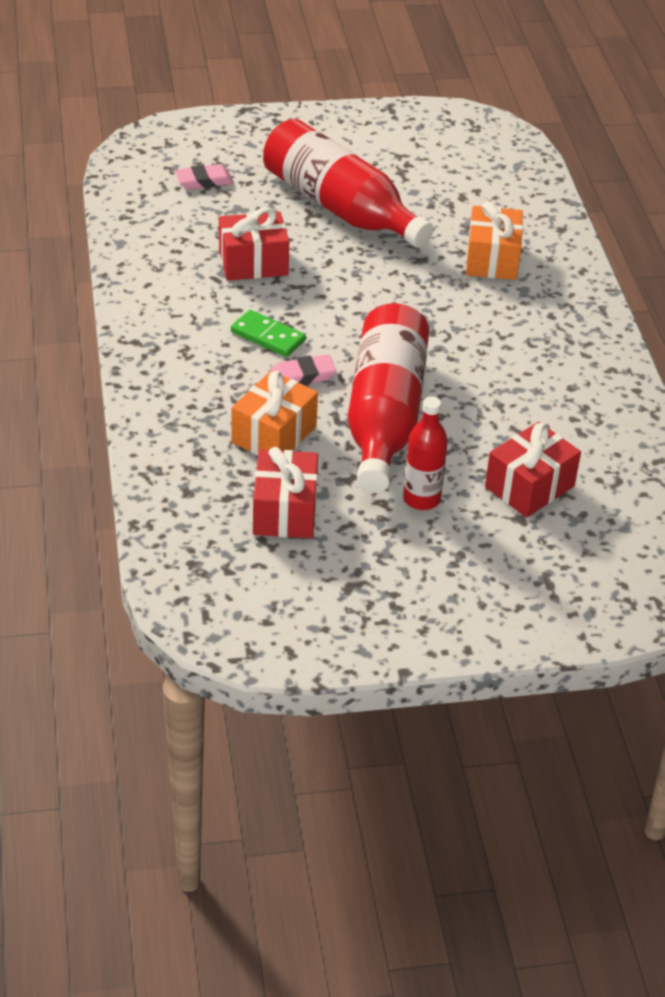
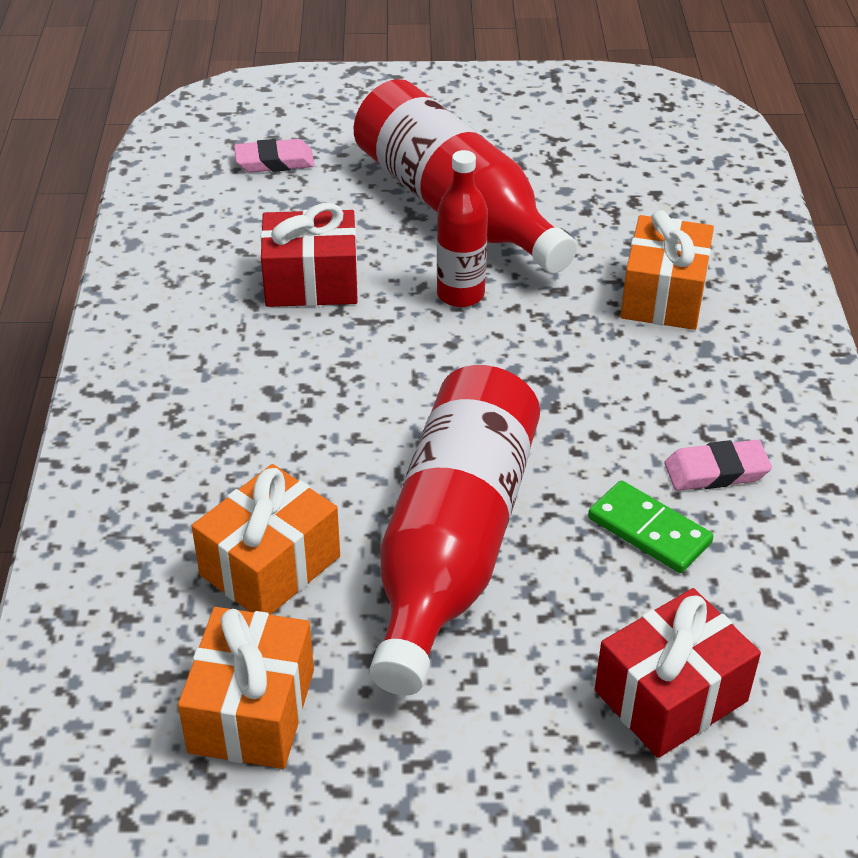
camera: 10 degrees right, 0 degrees up
(267, 336) = (303, 398): green domino -> green domino (649, 530)
(285, 511) = (252, 711): red gift -> orange gift
(302, 376) = (339, 466): pink eraser -> pink eraser (716, 471)
(421, 499) = (484, 705): red bottle -> red bottle (460, 294)

